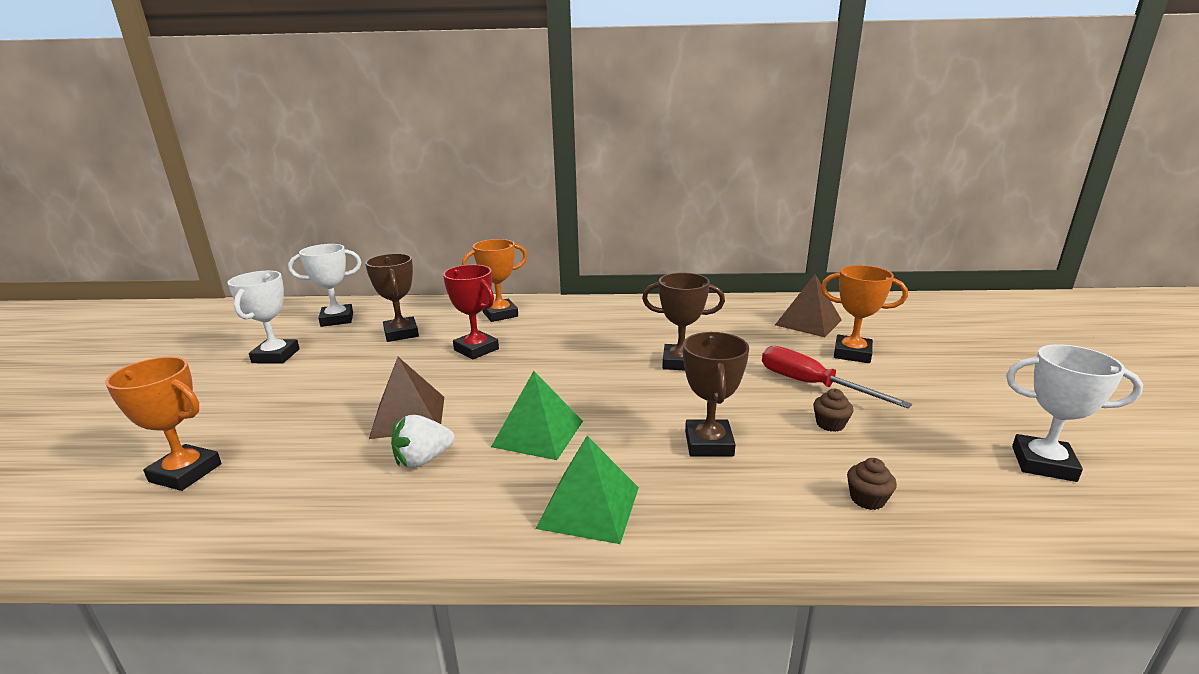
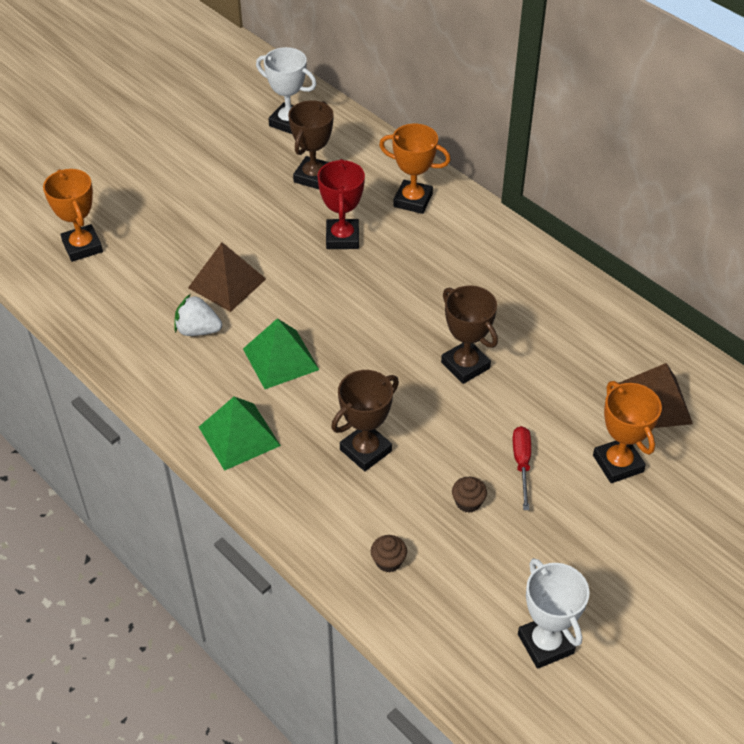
camera: 45 degrees right, 25 degrees up
(276, 356) = (210, 149): white trophy -> none
(812, 385) = (522, 464): red screwdriver -> red screwdriver, size x0.65

